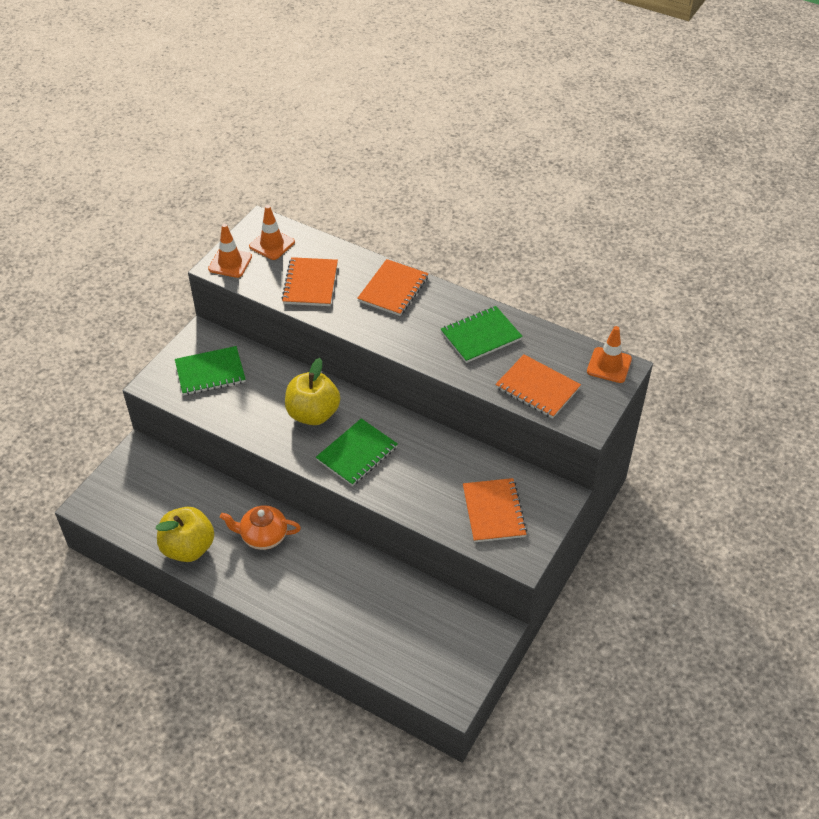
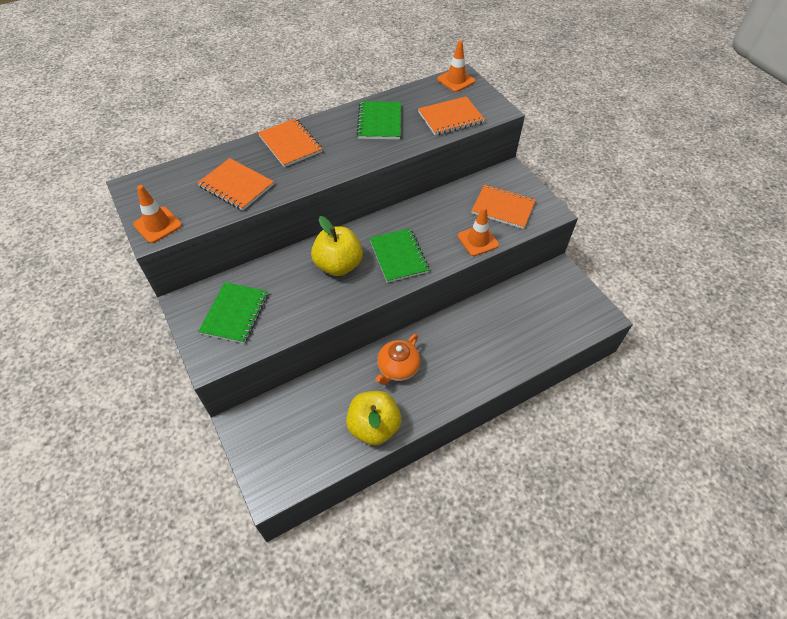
camera: 60 degrees left, 5 degrees up
(272, 244) = (165, 190): orange traffic cone -> orange traffic cone (478, 240)

